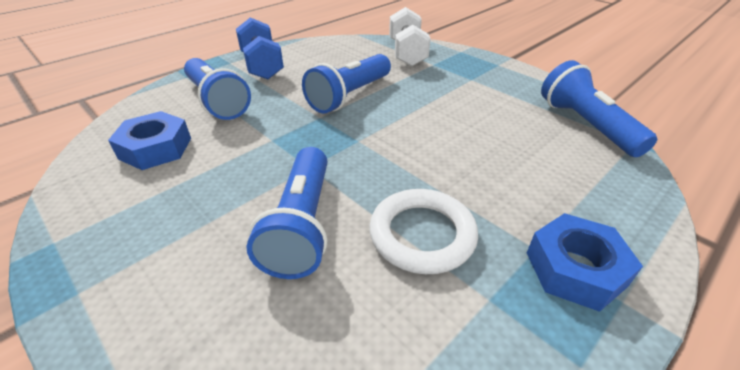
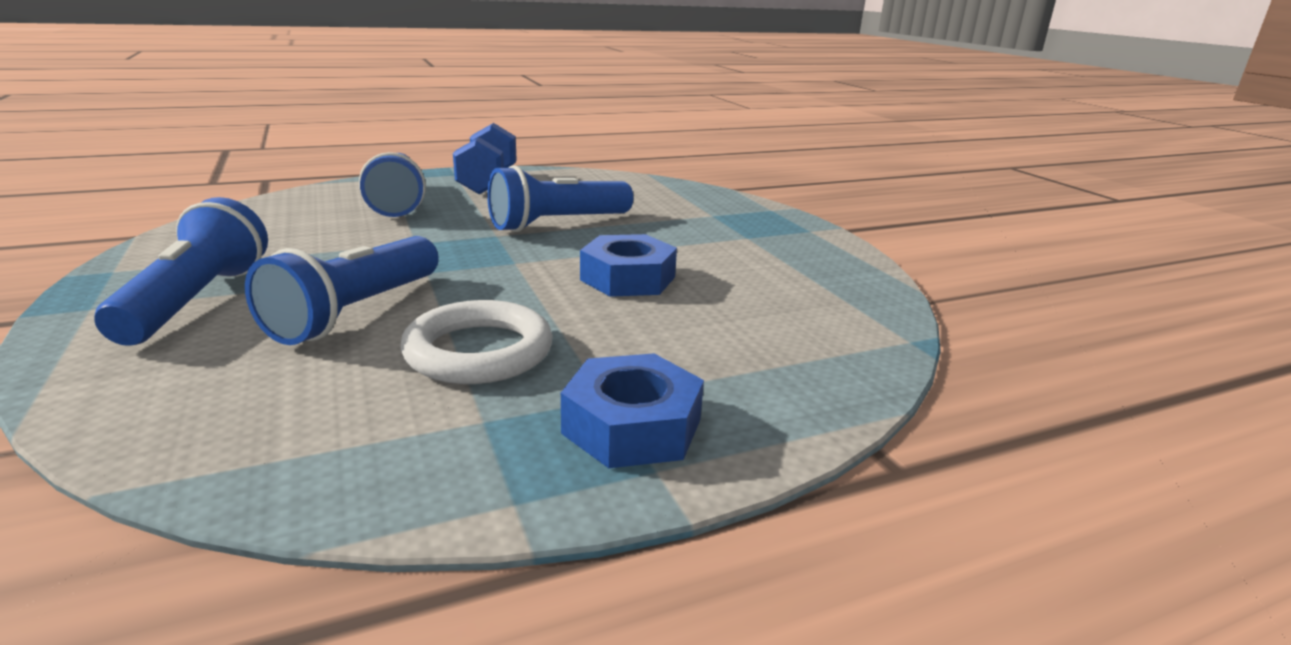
camera: 20 degrees right, 15 degrees down
(156, 148) = (287, 226): blue nut -> blue nut (628, 278)
(407, 53) = (689, 200): white dumbbell -> none
(585, 125) = (857, 309): blue flashlight -> blue flashlight (196, 301)

